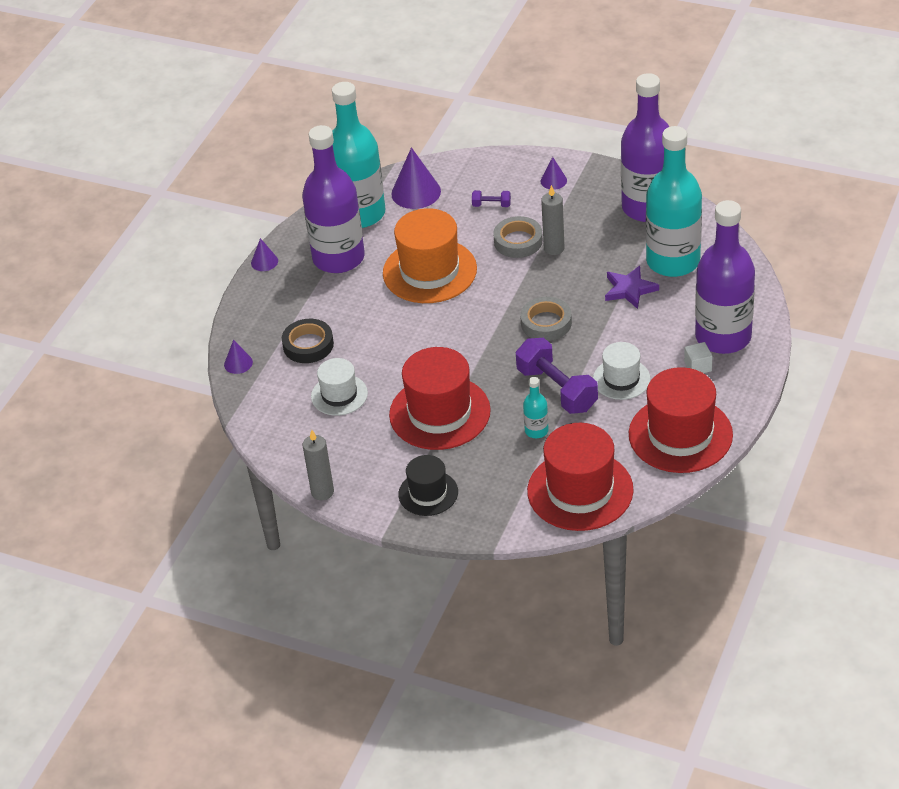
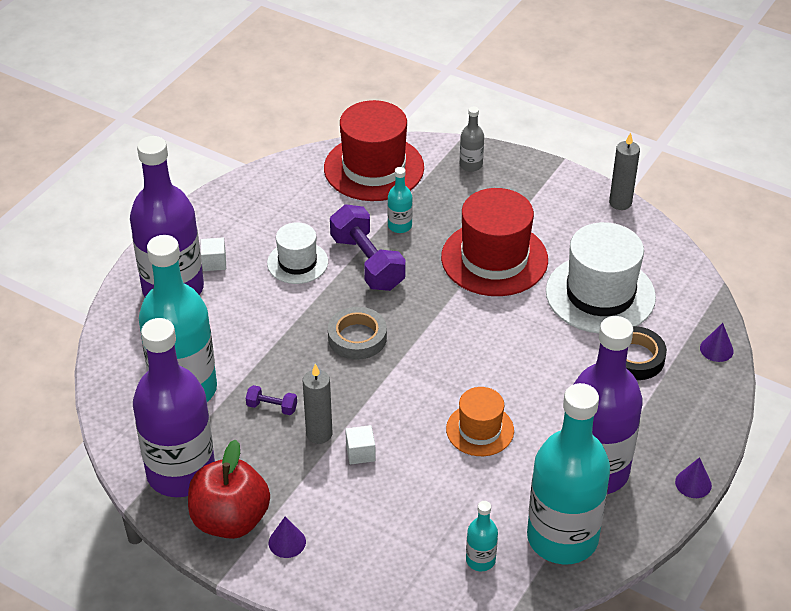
camera: 175 degrees left, 0 degrees up
(339, 395) = (600, 294): white hat -> white hat, size x1.75
(416, 192) = (480, 560): purple cone -> turquoise bottle
(428, 493) = (517, 187): black hat -> none
(429, 271) = (480, 430): orange hat -> orange hat, size x0.57
(480, 511) = (471, 165): none -> grey bottle
(491, 205) = (381, 517): purple dumbbell -> purple dumbbell (272, 407)
(518, 241) = (360, 453): grey tape -> white cube
(598, 186) = (230, 520): none -> red apple
(629, 289) = (249, 362): purple star -> none
(680, 434) = (261, 201): red hat -> none

